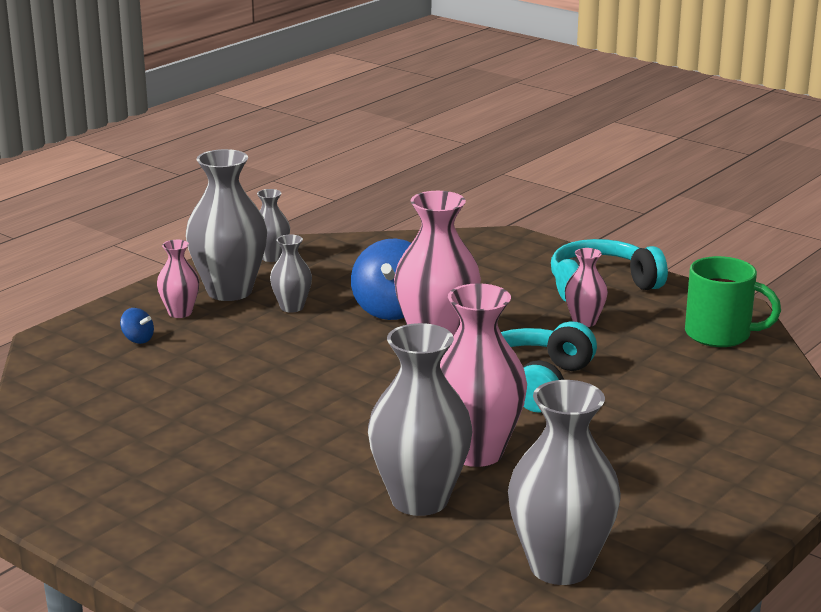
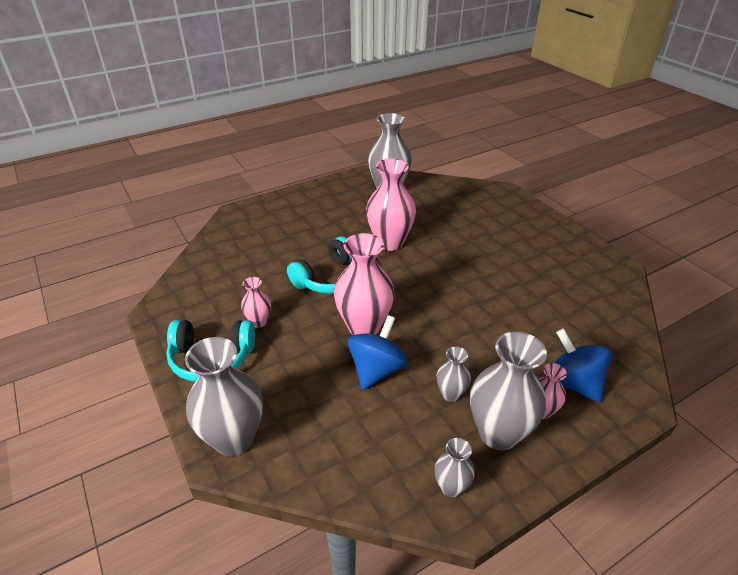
camera: 160 degrees left, 15 degrees up
(138, 339) = (573, 383): blue spinning top -> blue spinning top, size x2.26
(419, 500) = (428, 225): grey vase -> grey vase (234, 439)
(720, 334) = (194, 290): green mug -> none

